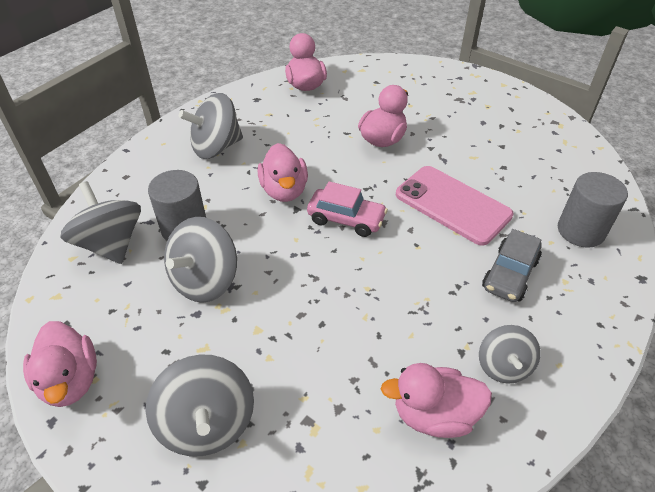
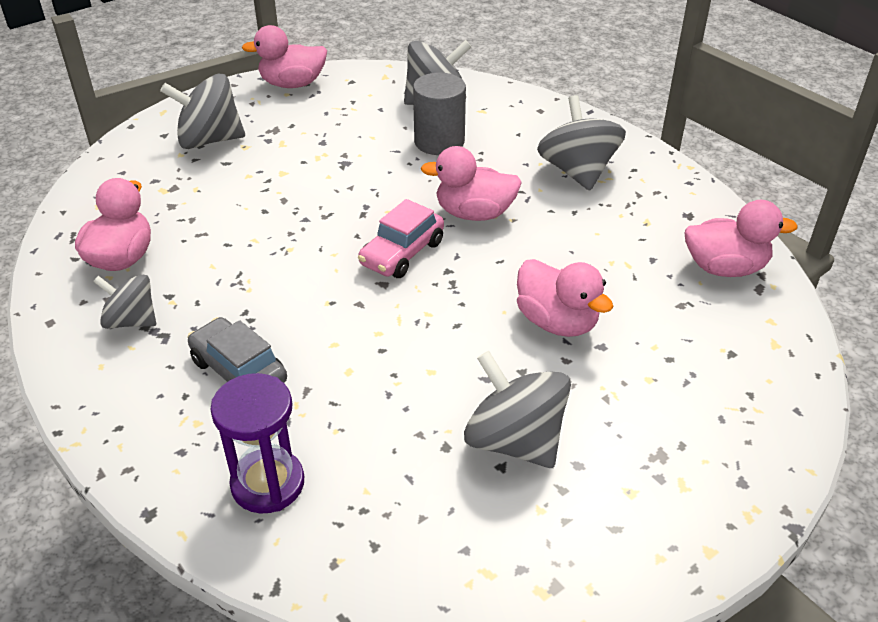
camera: 105 degrees right, 5 degrees down
(205, 280) = (360, 149): grey spinning top -> grey spinning top (514, 441)
(452, 205) = (385, 356): pink phone -> none
(580, 231) = (268, 483): grey cylinder -> purple hourglass

